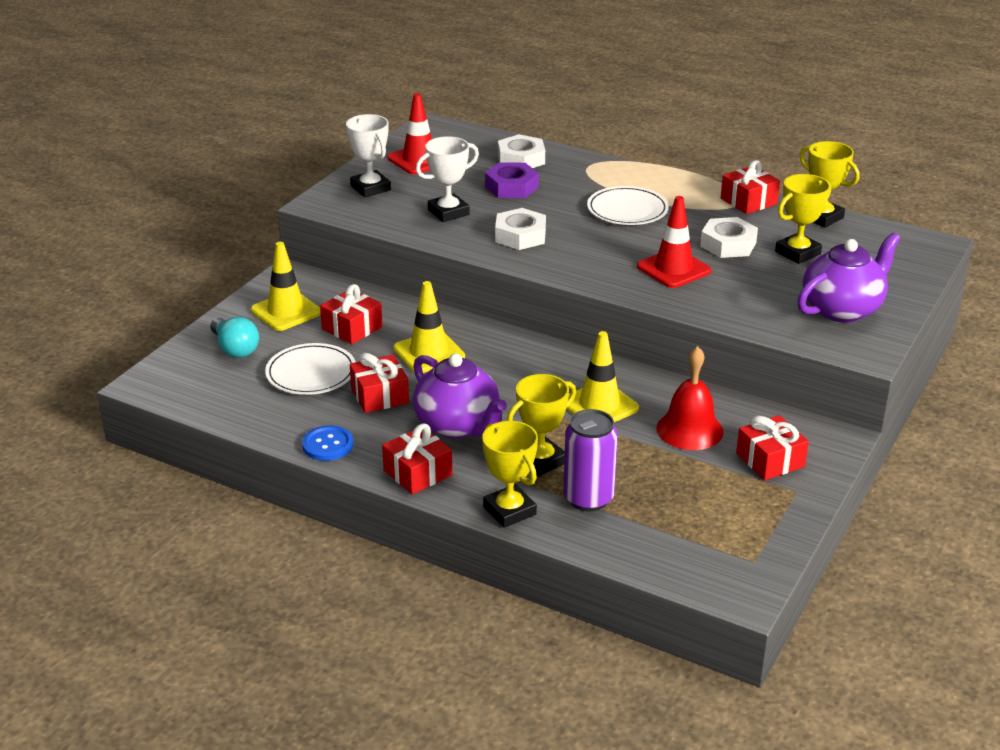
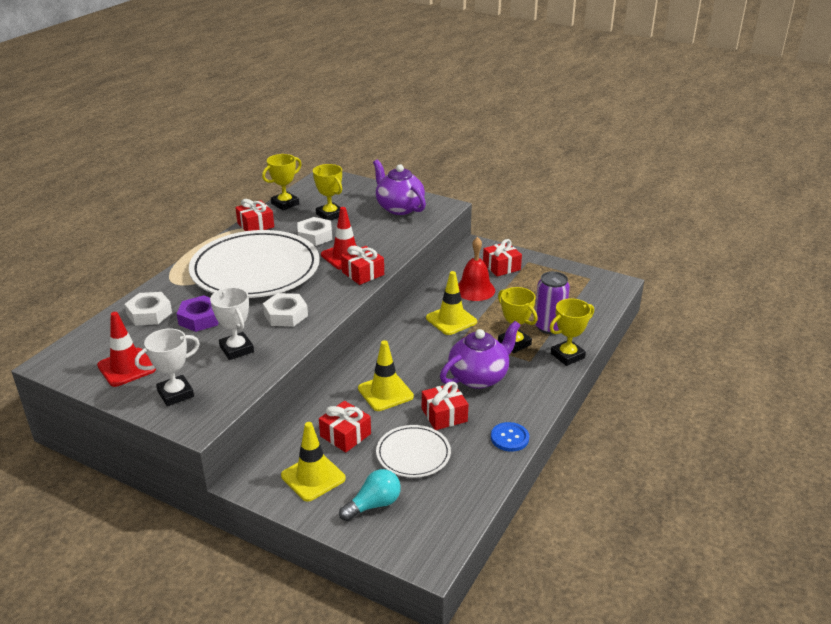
camera: 90 degrees left, 0 degrees up
(417, 473) = (535, 394): red gift -> red gift (363, 273)
(627, 210) = (255, 269): white plate -> white plate, size x2.11

